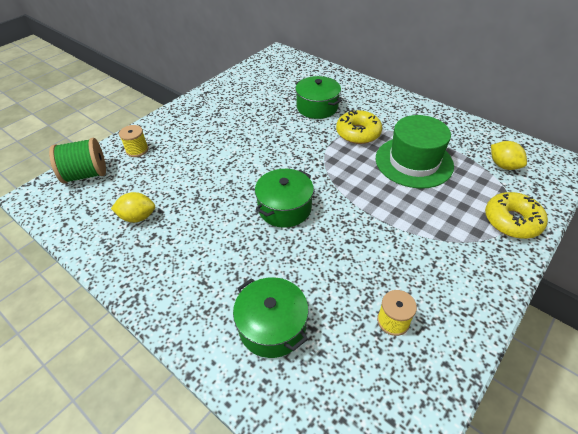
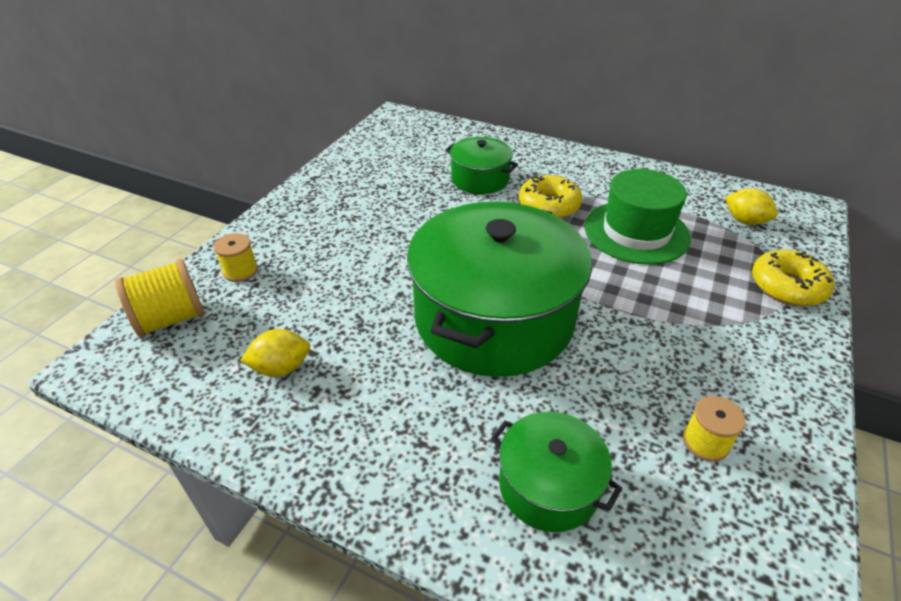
camera: 15 degrees left, 5 degrees down
(86, 175) = (171, 319): green spool -> yellow spool
(284, 208) = (494, 318): green pot -> green pot, size x2.06

